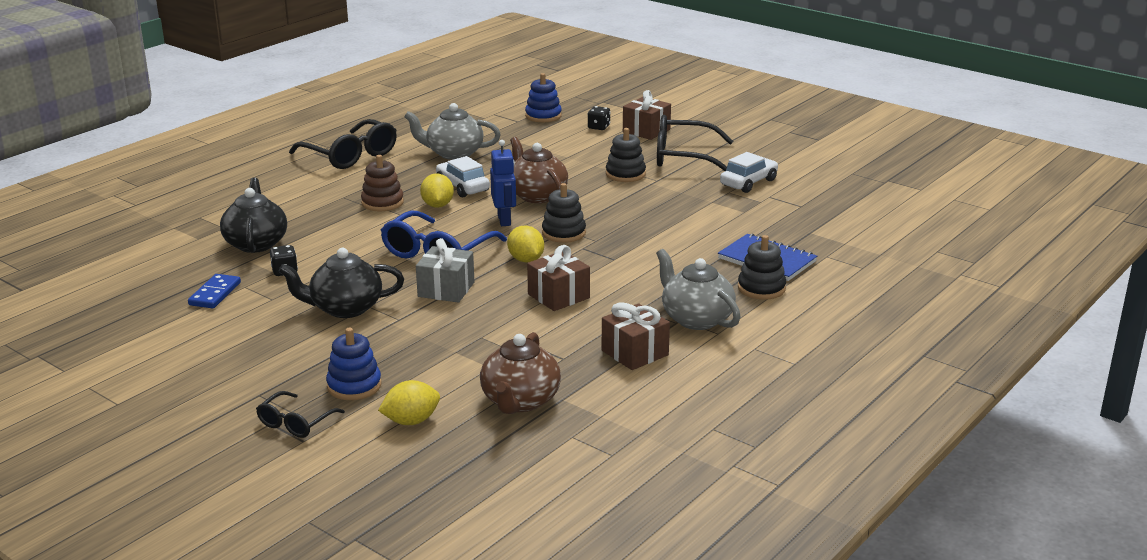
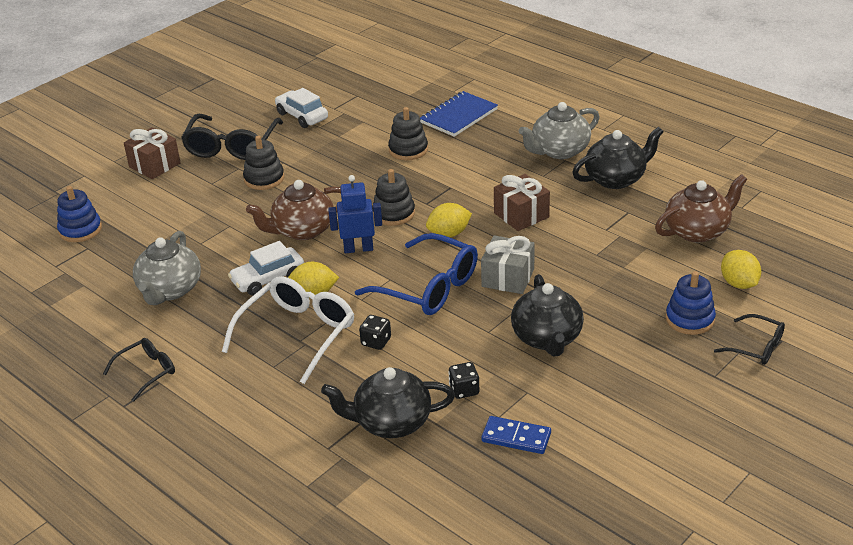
camera: 85 degrees left, 10 degrees up
(350, 155) = (147, 372): black glasses -> black glasses, size x0.55
(382, 203) = (297, 334): brown stacking toy -> white glasses
(520, 401) = (697, 231): brown teapot -> brown teapot turned 45 degrees counterclockwise
(598, 127) = (132, 193): black dice -> black dice (376, 342)
(635, 353) = (616, 179): brown gift -> black teapot
(761, 288) = (508, 121): black stacking toy -> black stacking toy (408, 150)

